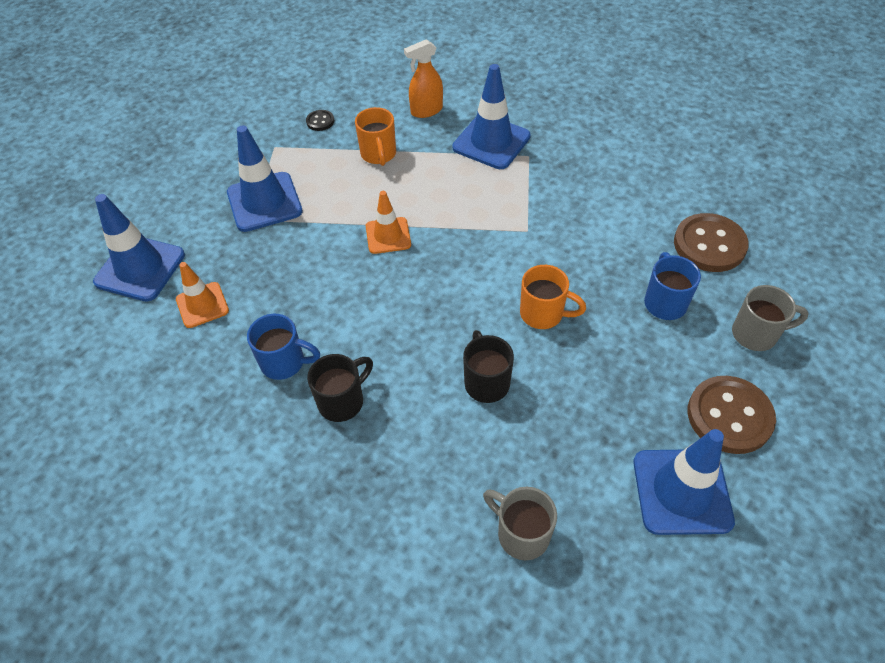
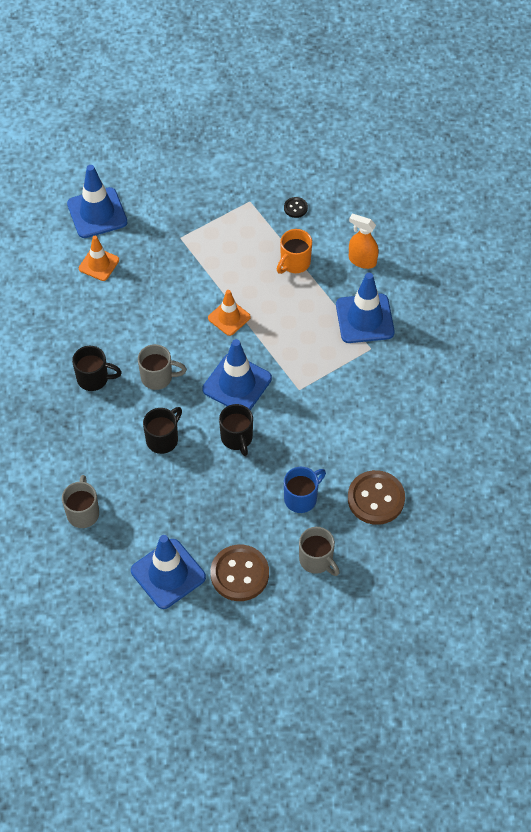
camera: 50 degrees right, 5 degrees up
(264, 202) = (199, 233): blue traffic cone -> blue traffic cone (237, 384)
(284, 362) = (95, 333): blue mug -> none
(401, 338) = (158, 377): none -> grey mug
(543, 314) = (237, 438): orange mug -> black mug

